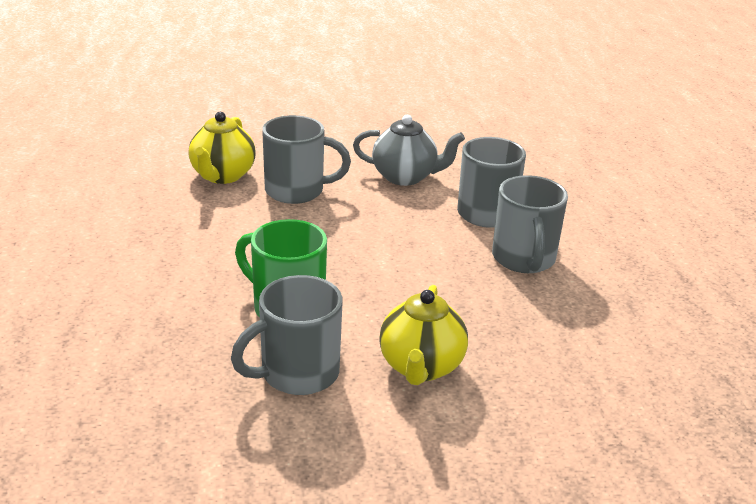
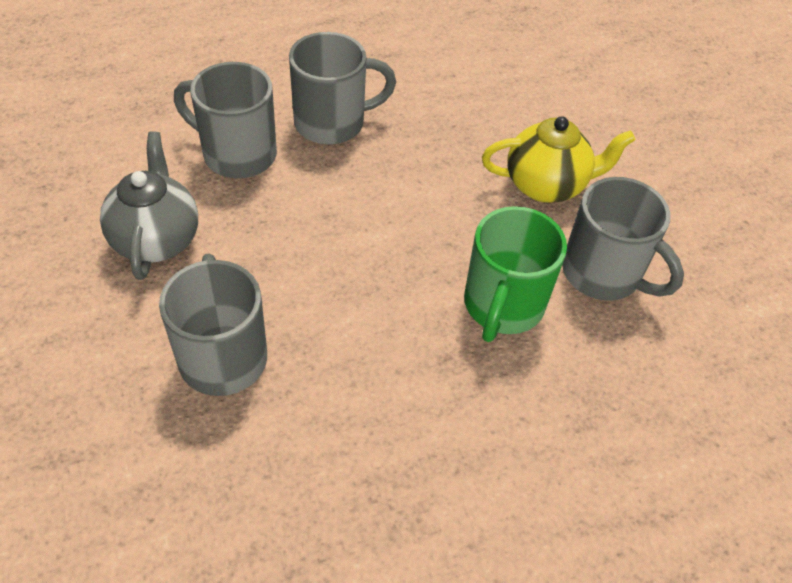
camera: 105 degrees left, 20 degrees up
(222, 176) = (192, 470): yellow teapot -> none

